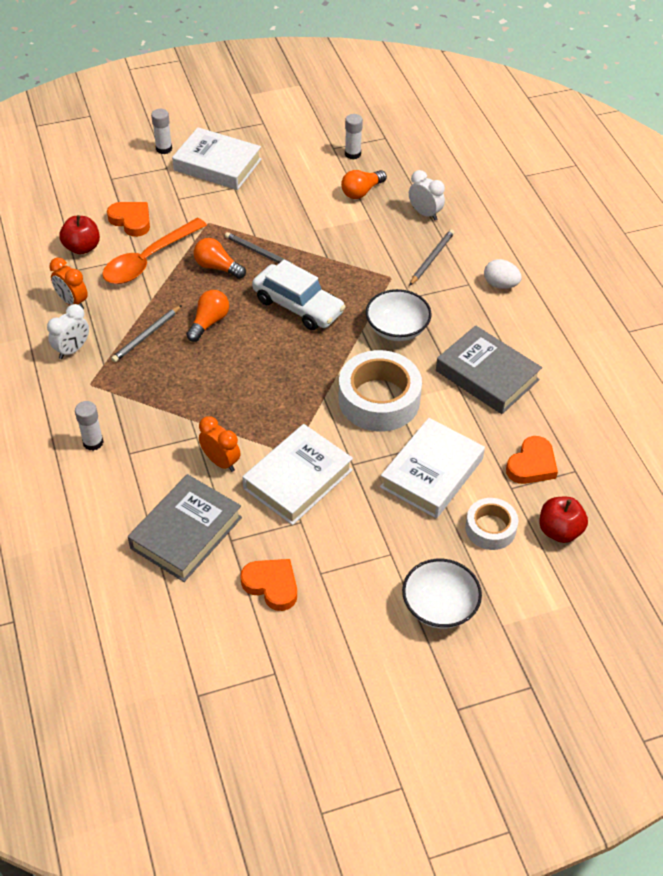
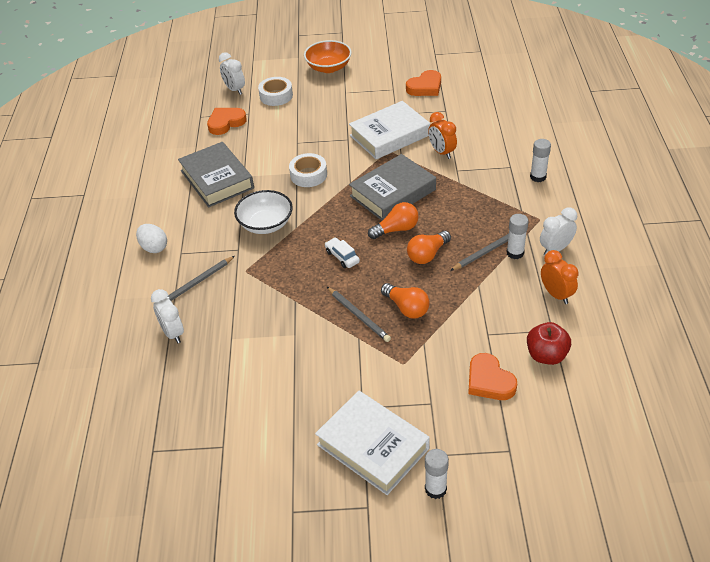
camera: 160 degrees left, 5 degrees down
(148, 260) = (475, 328): orange spoon -> none
(186, 533) = (474, 117): grey book -> grey book (392, 193)
(272, 585) = (425, 87): orange heart -> orange heart turned 90 degrees counterclockwise
(298, 306) = (342, 257): white car -> white car, size x0.47
(352, 154) = (204, 431): white glue stick -> white glue stick (515, 253)
(361, 192) = (222, 373): orange light bulb -> orange light bulb (396, 229)
(379, 399) = (308, 175): white tape -> white tape, size x0.57
(431, 473) = (296, 127): white book -> none
(439, 606) = (328, 67): white bowl -> orange bowl
(559, 531) = (234, 90): red apple -> white clock

